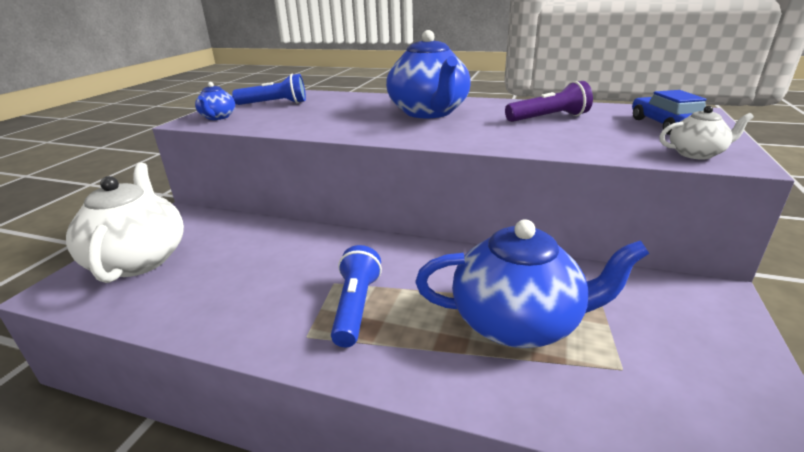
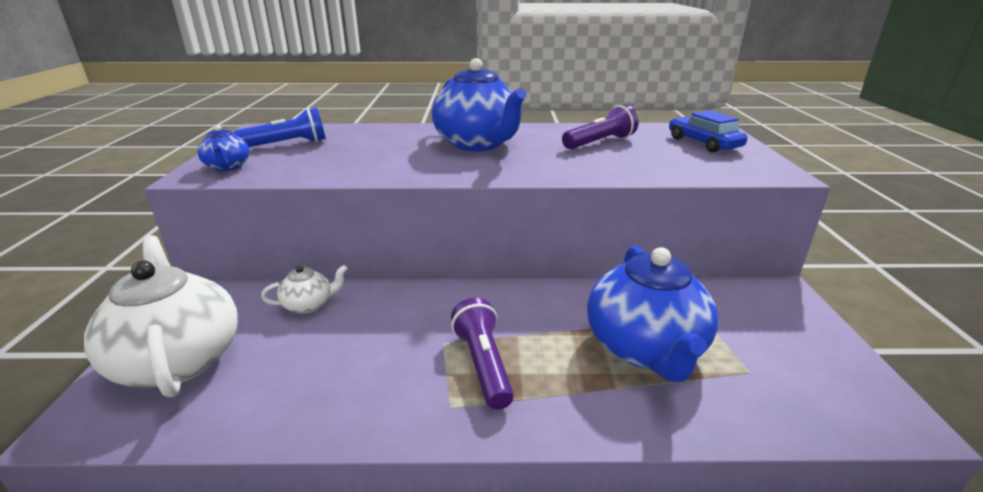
camera: 20 degrees left, 0 degrees up
(356, 307) = (483, 364): blue flashlight -> purple flashlight
(518, 323) = (645, 348): blue teapot -> blue teapot turned 105 degrees clockwise
(696, 154) = (747, 170): white teapot -> white teapot (309, 305)

